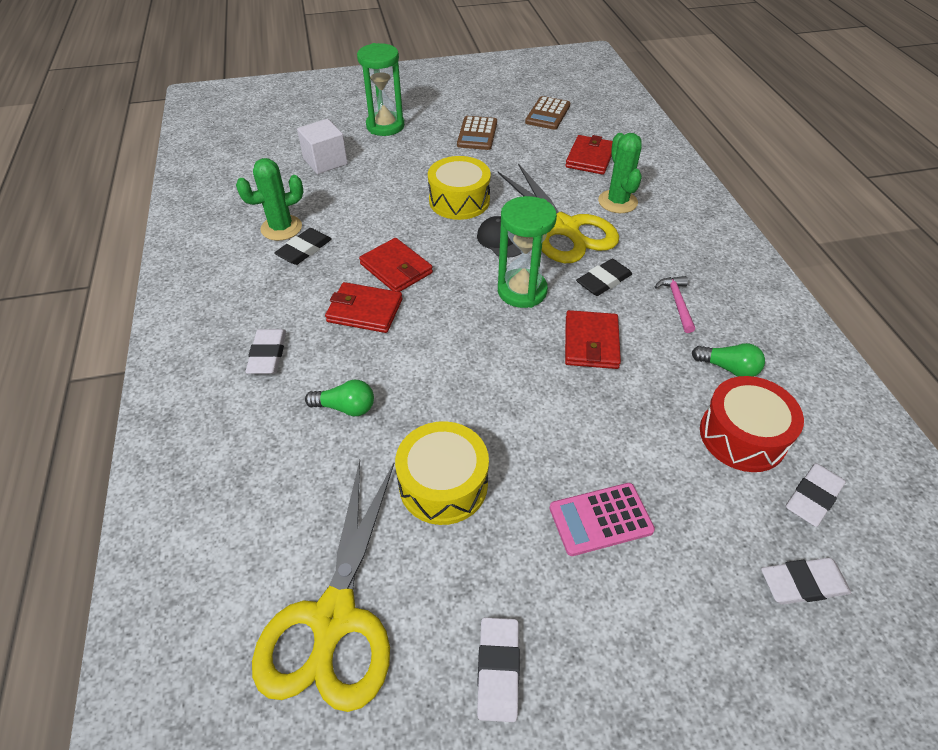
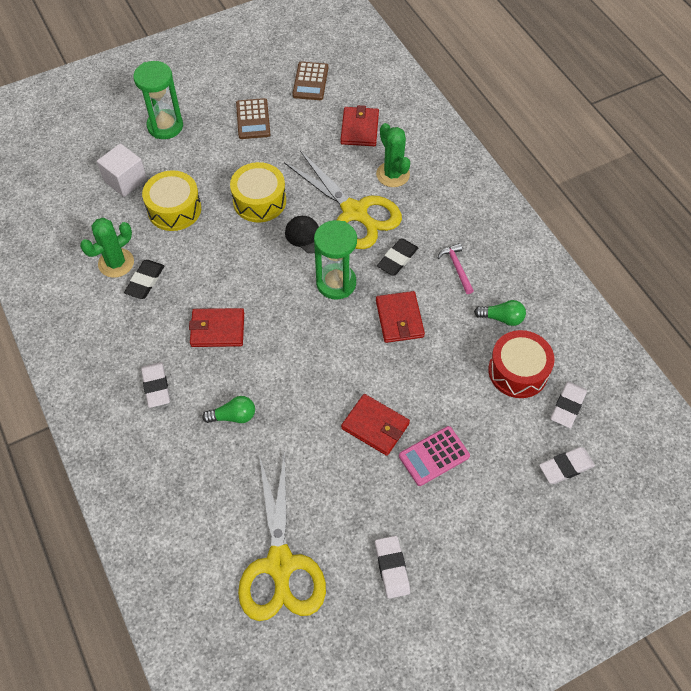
camera: 15 degrees left, 10 degrees up
(396, 268) = (229, 283): red wallet -> red wallet (375, 426)
(443, 484) = (322, 457): yellow drum -> yellow drum (174, 209)

